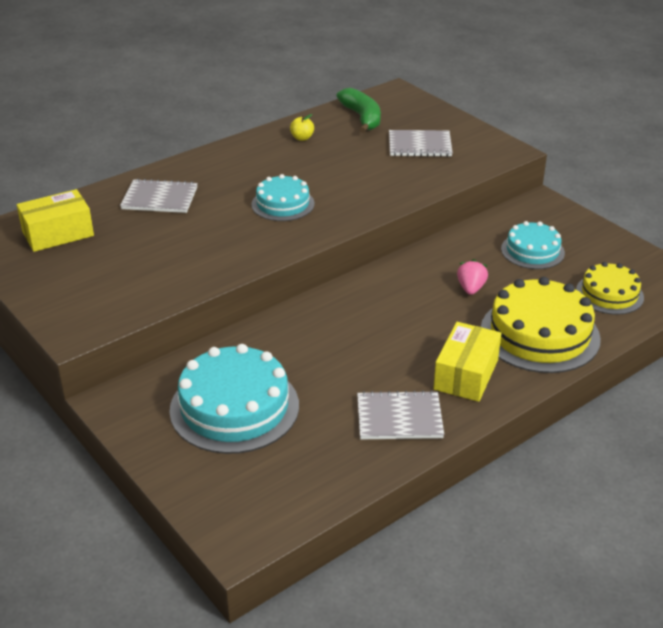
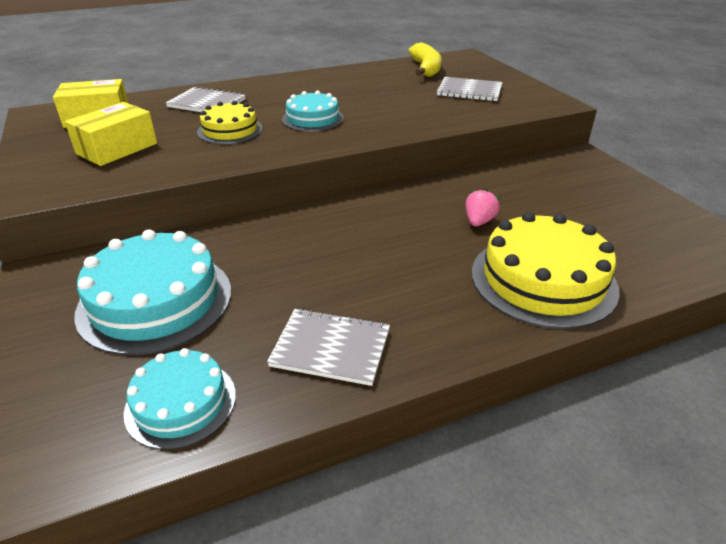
camera: 15 degrees right, 0 degrees up
(302, 138) = (363, 76): yellow apple -> none
(362, 118) = (426, 69): green banana -> yellow banana
(466, 374) = (436, 311): yellow box -> yellow box (117, 148)
(532, 251) = (560, 196): turquoise cake -> turquoise cake (181, 403)
(609, 294) = (641, 249): yellow cake -> yellow cake (230, 130)

